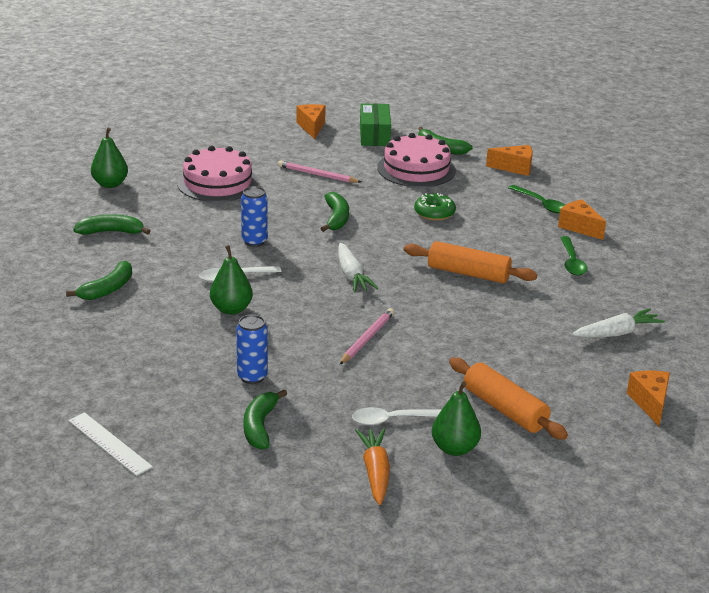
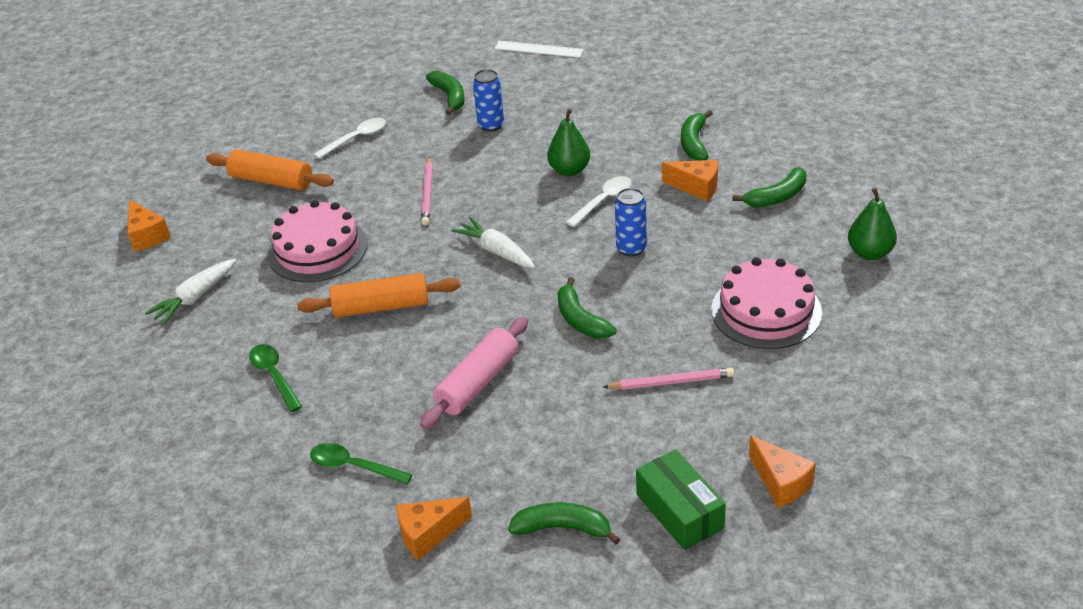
camera: 155 degrees right, 10 degrees up
(375, 472) = (343, 101): orange carrot -> none
(416, 169) = (560, 459): pink cake -> pink cake (317, 249)
(434, 213) = (477, 382): green donut -> pink rolling pin
(454, 448) = (295, 137): green pear -> none
(579, 227) = (286, 443): orange cheese -> orange cheese (696, 187)

